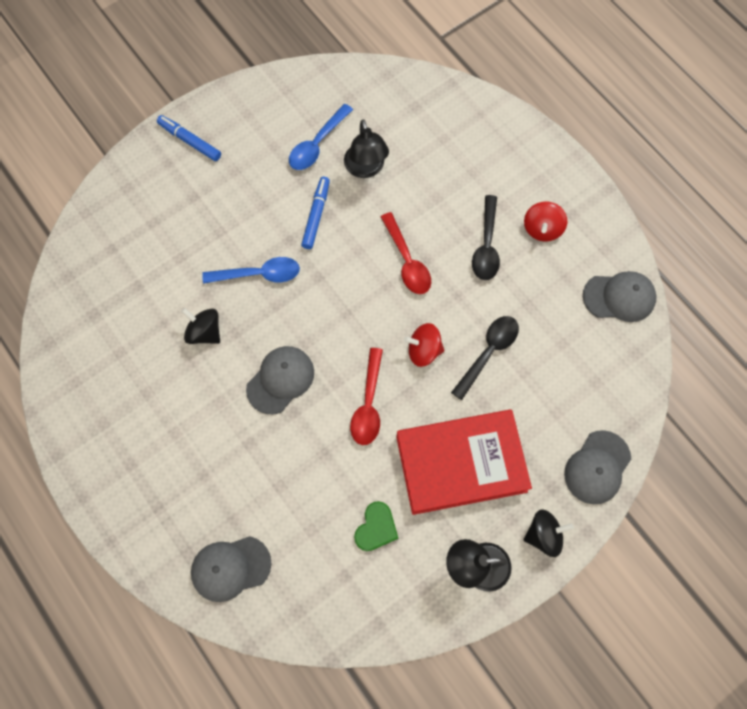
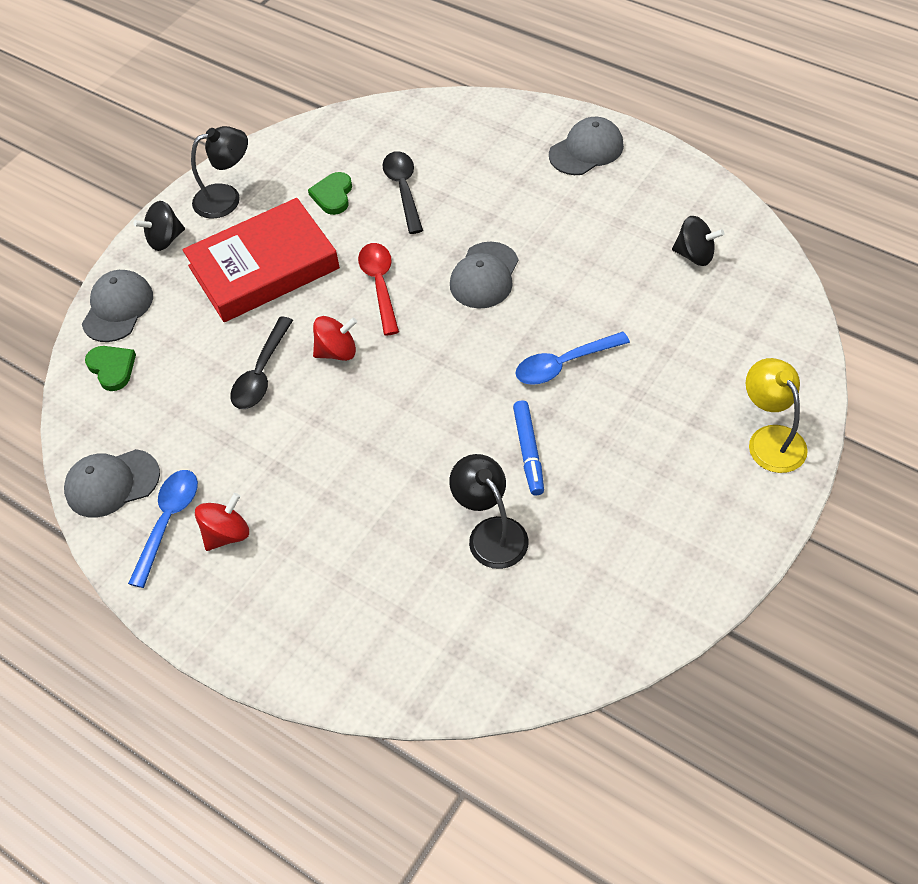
camera: 165 degrees right, 15 degrees down
(153, 167) = (770, 439): none -> yellow lamp
(190, 141) = (746, 487): blue marker -> none
(204, 332) = (591, 290): black spinning top -> black spinning top (694, 255)
(230, 568) = (457, 130): grey cap -> grey cap (586, 150)
(317, 144) = (573, 543): blue spoon -> blue spoon (168, 521)
(407, 261) = (390, 437): red spoon -> none
(486, 246) = (295, 488): black spoon -> black spoon (403, 189)
(542, 229) = (227, 534): red spinning top -> red spinning top turned 45 degrees clockwise
(608, 403) = (112, 368): none -> green heart

